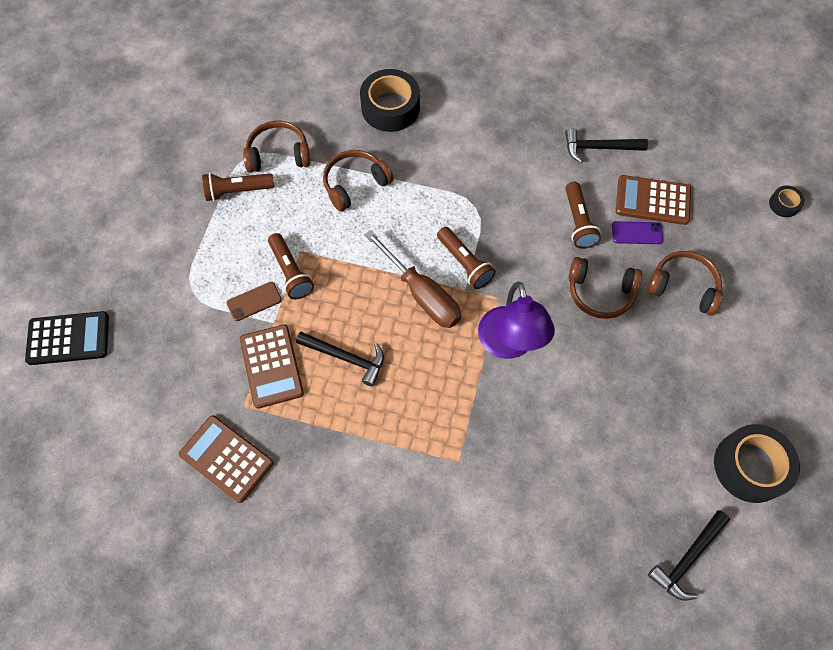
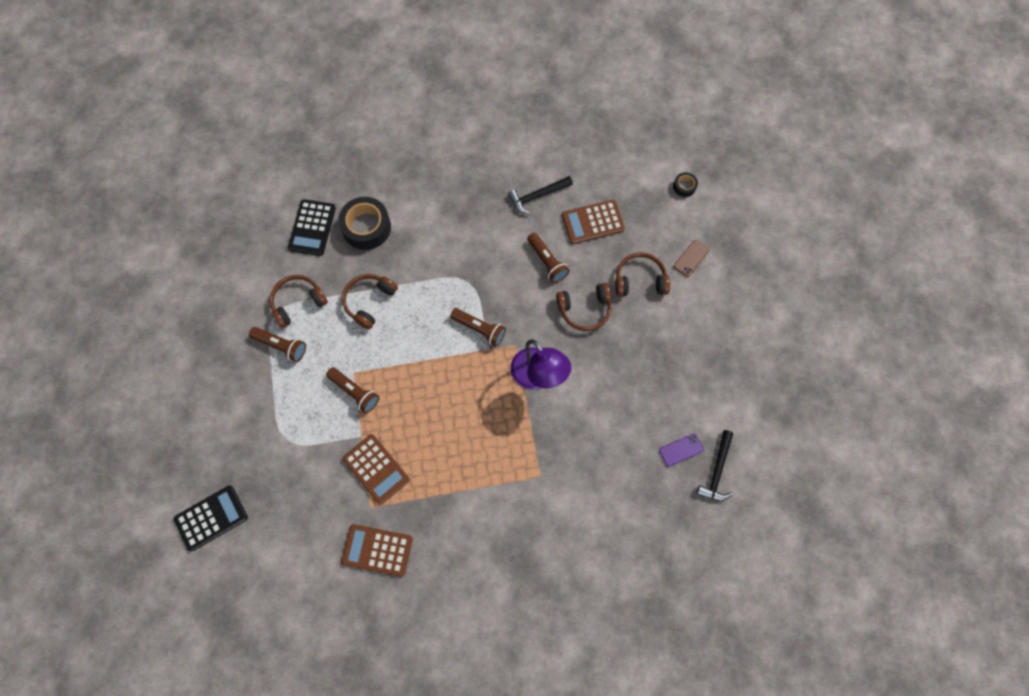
camera: 25 degrees left, 5 degrees up
(237, 191) = (281, 346): brown flashlight -> brown flashlight turned 120 degrees counterclockwise
(254, 301) = (338, 427): brown phone -> brown phone (691, 258)
(332, 86) = (312, 228): none -> black calculator
(346, 358) = (427, 438): black hammer -> none
(422, 294) = (459, 366): brown screwdriver -> none
(636, 233) = (591, 252): purple phone -> purple phone (681, 450)
(750, 466) = (732, 390): black tape -> none

